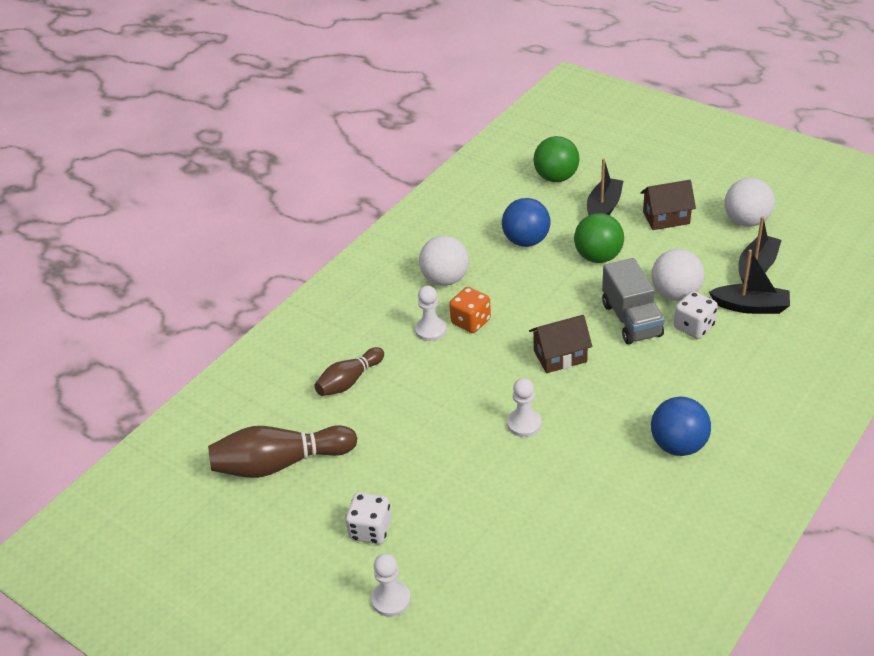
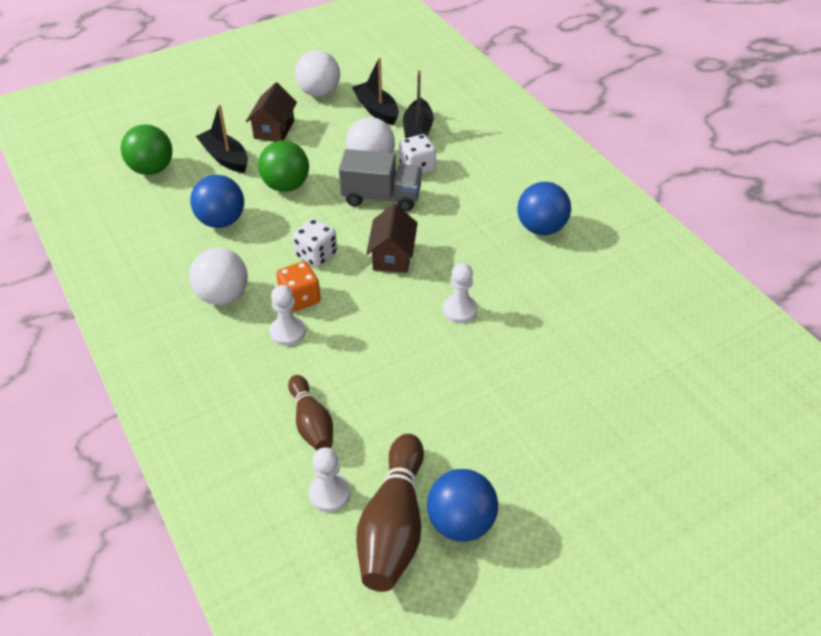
camera: 70 degrees left, 5 degrees up
(301, 502) = (461, 522): none -> blue ball
(370, 530) = (529, 471): white dice -> white dice (316, 255)
(391, 599) = (624, 483): white pawn -> white pawn (329, 493)
(750, 306) = (417, 131): black boat -> black boat turned 150 degrees clockwise

